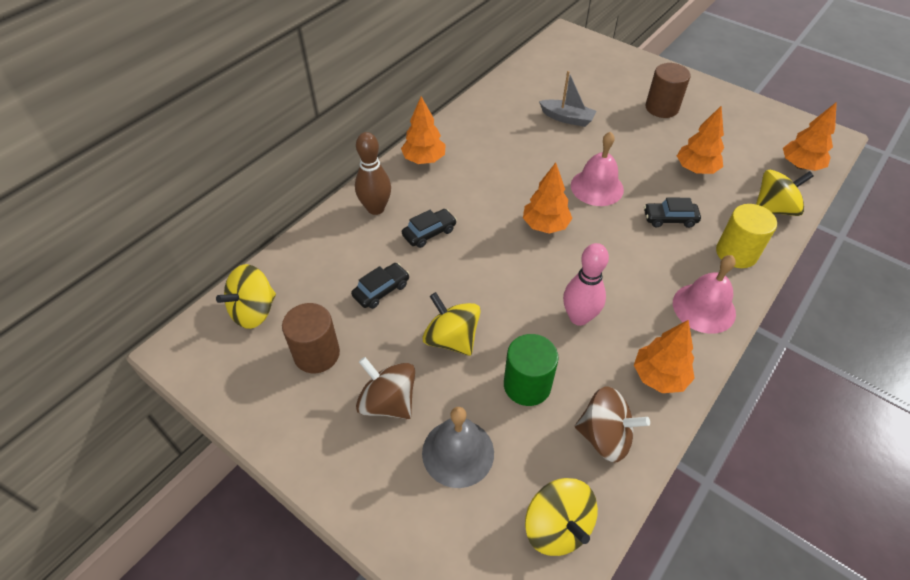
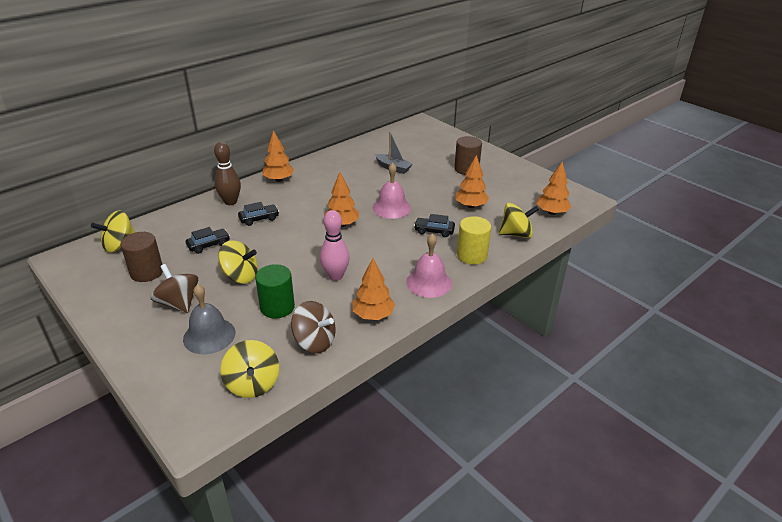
camera: 10 degrees right, 15 degrees down
(451, 339) = (240, 276): yellow spinning top -> yellow spinning top turned 135 degrees clockwise

